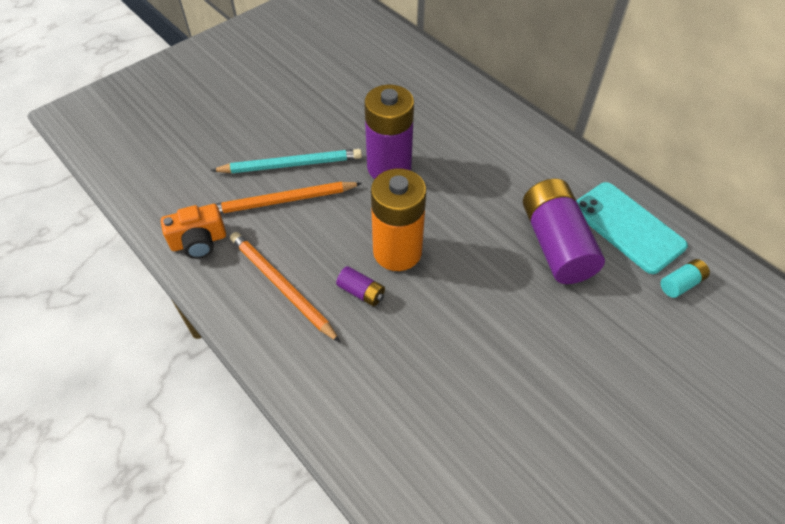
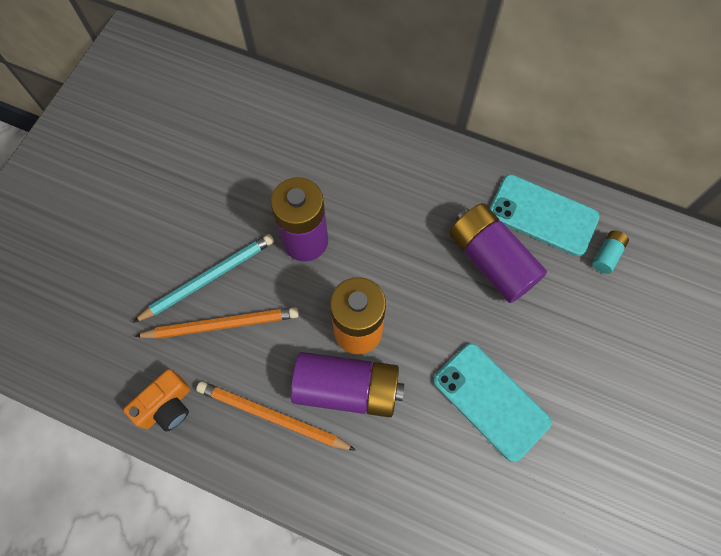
camera: 25 degrees left, 15 degrees up
(282, 201) = (222, 324): orange pencil -> orange pencil turned 150 degrees counterclockwise
(361, 292) = (347, 388): purple battery -> purple battery, size x2.27
(495, 360) = (491, 401): none -> turquoise phone

